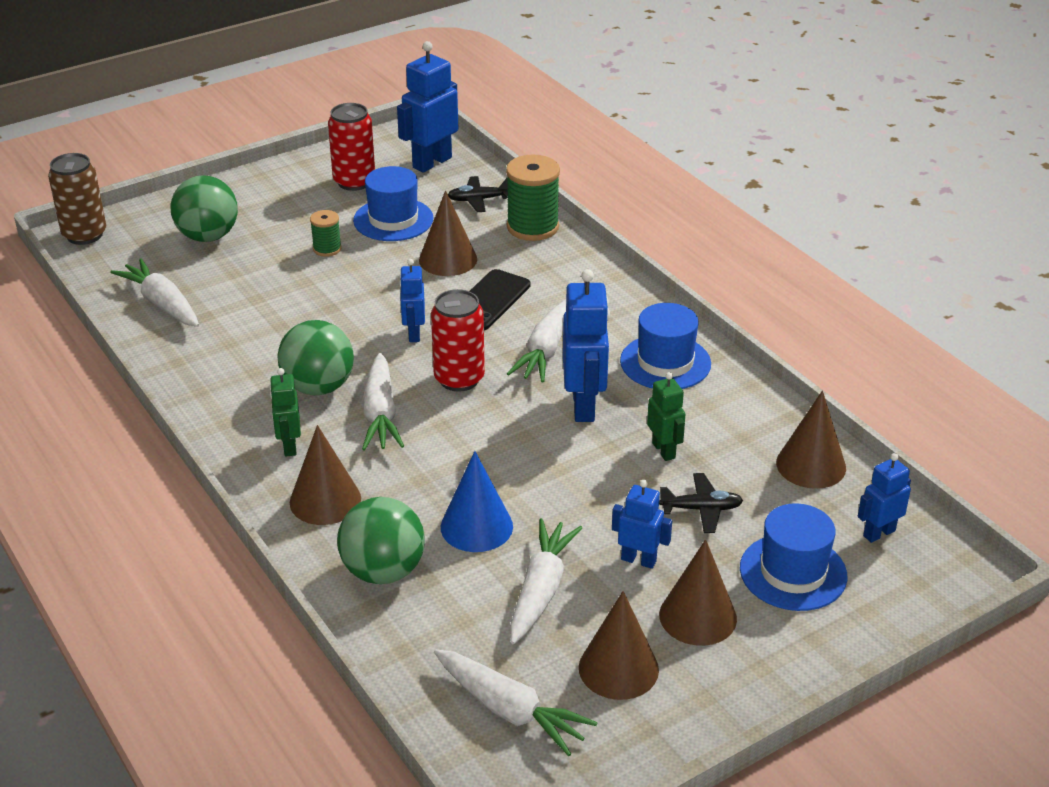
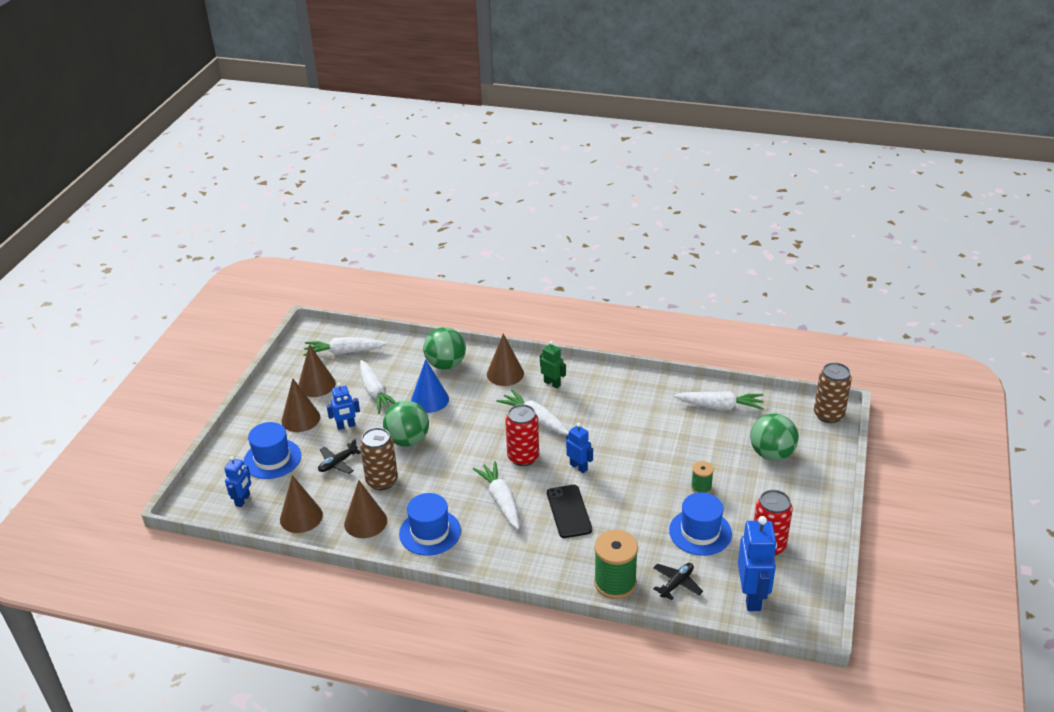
camera: 140 degrees right, 0 degrees up
(318, 387) = (581, 414): green ball -> green ball (408, 440)
(448, 259) = (628, 524): brown cone -> brown cone (365, 522)
(584, 406) = (445, 481): blue robot -> none
(664, 450) = (382, 481): green robot -> brown can

